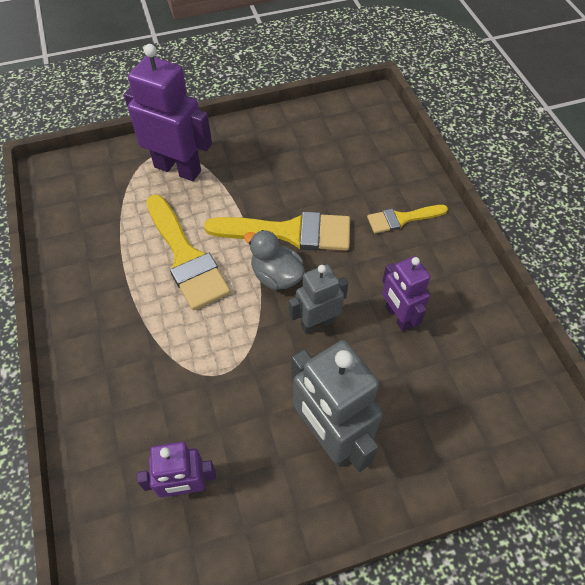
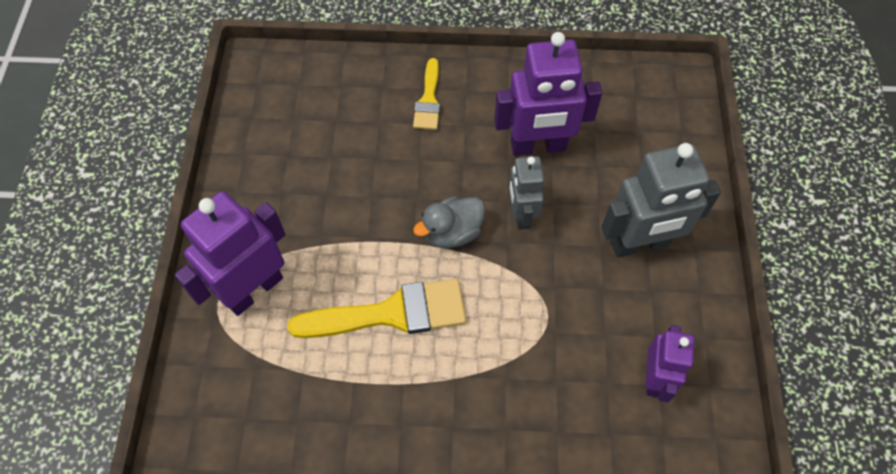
camera: 70 degrees left, 5 degrees up
(289, 232) = (401, 203): yellow brush -> none
(398, 317) = (538, 146): purple robot -> purple robot, size x1.65

